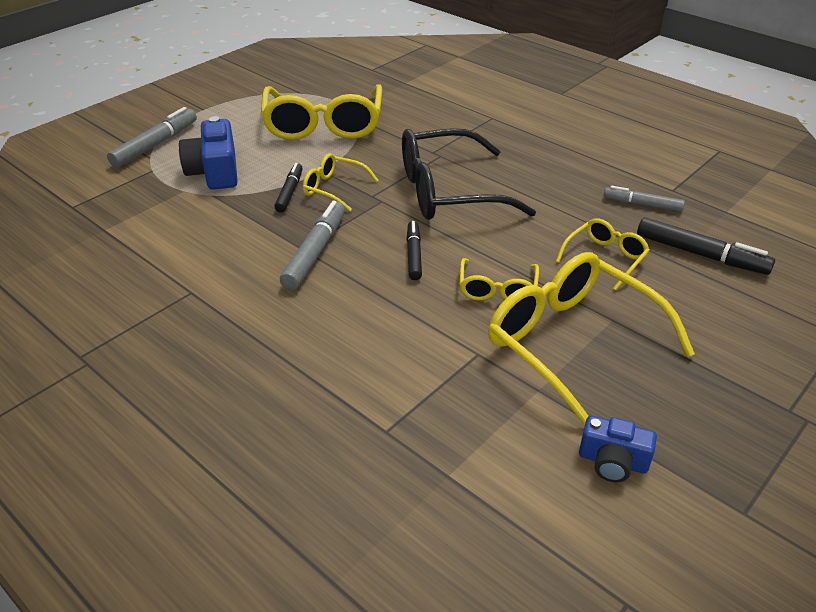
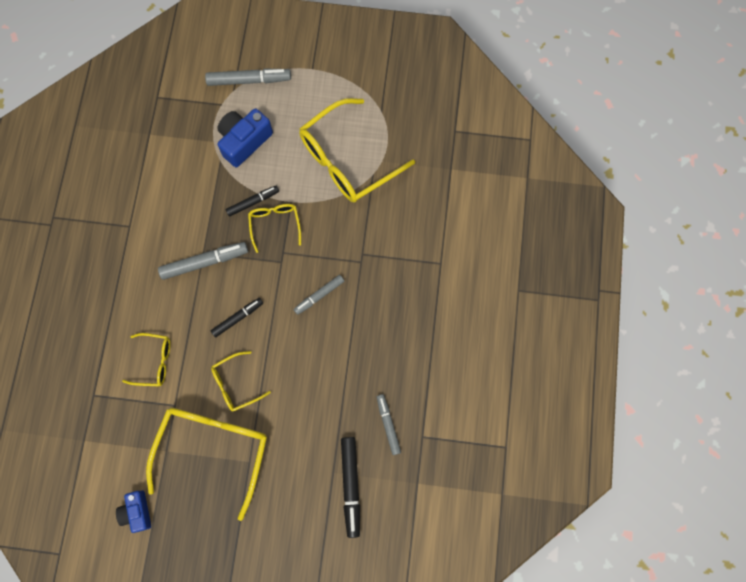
camera: 55 degrees right, 35 degrees up
(449, 191) = (319, 295): black glasses -> grey marker
(605, 258) = (307, 430): yellow glasses -> yellow glasses (154, 361)

